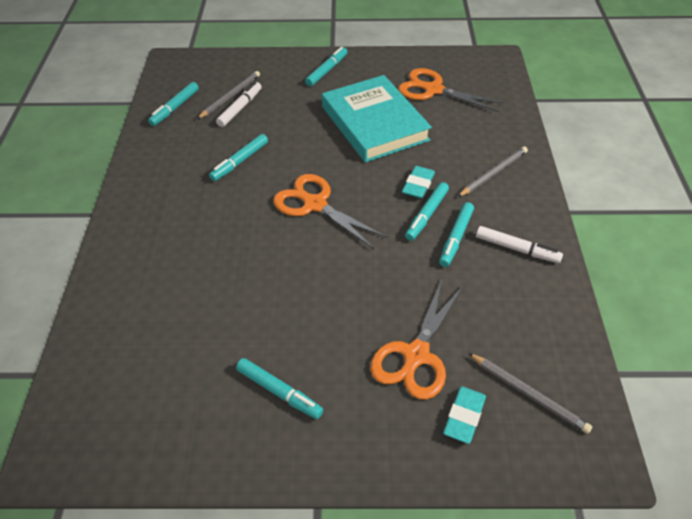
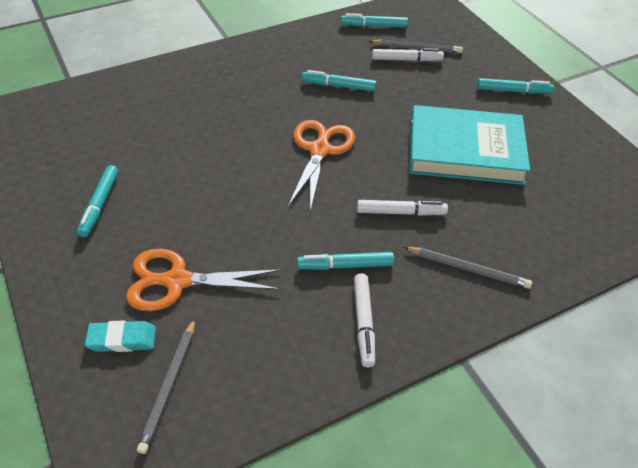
camera: 60 degrees right, 0 degrees up
(374, 123) = (465, 150): turquoise book -> turquoise book turned 60 degrees clockwise
(418, 185) = (401, 212): turquoise eraser -> white marker
(426, 215) = (362, 232): turquoise marker -> none
(432, 89) = (562, 176): orange scissors -> none

